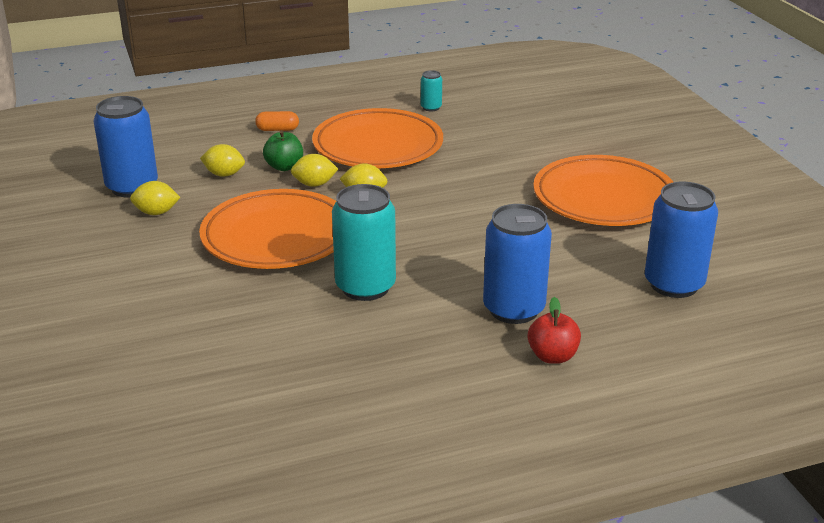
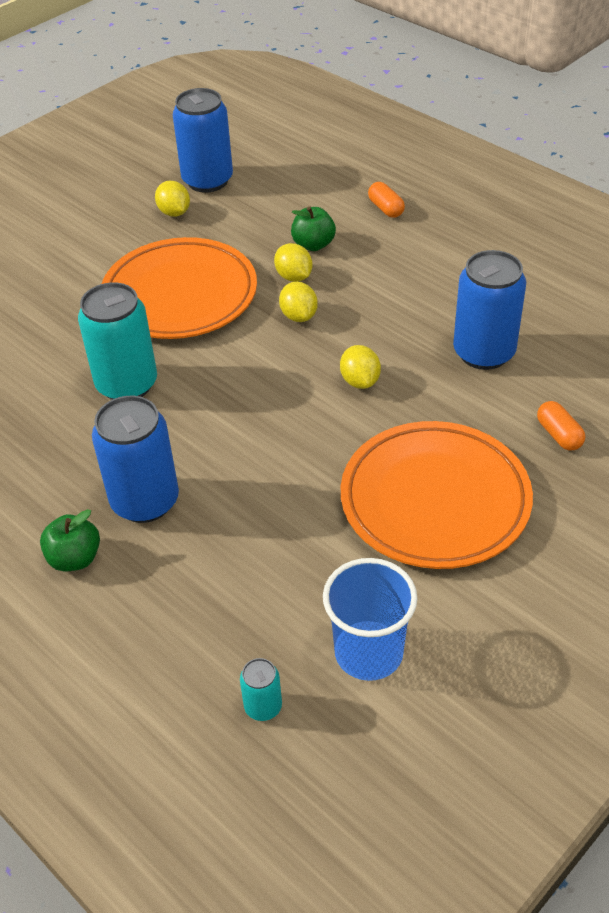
camera: 65 degrees right, 15 degrees up
(224, 174) = (269, 217): yellow lemon -> yellow lemon (360, 381)
(378, 146) = (409, 284): orange plate -> none
(431, 108) = (537, 286): turquoise can -> turquoise can (263, 706)
(552, 356) = (75, 558): red apple -> green apple
(578, 144) = (559, 435): none -> orange capsule
(673, 284) = (273, 621): blue can -> blue can (484, 353)
(721, 256) = (368, 652): none -> blue cup

